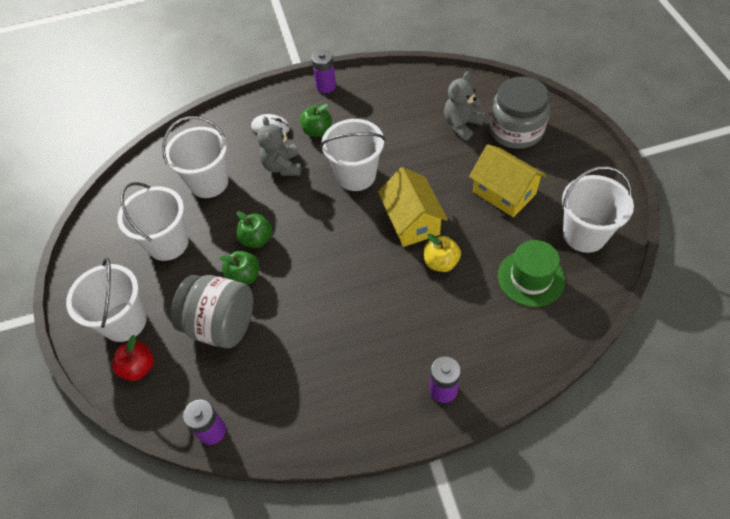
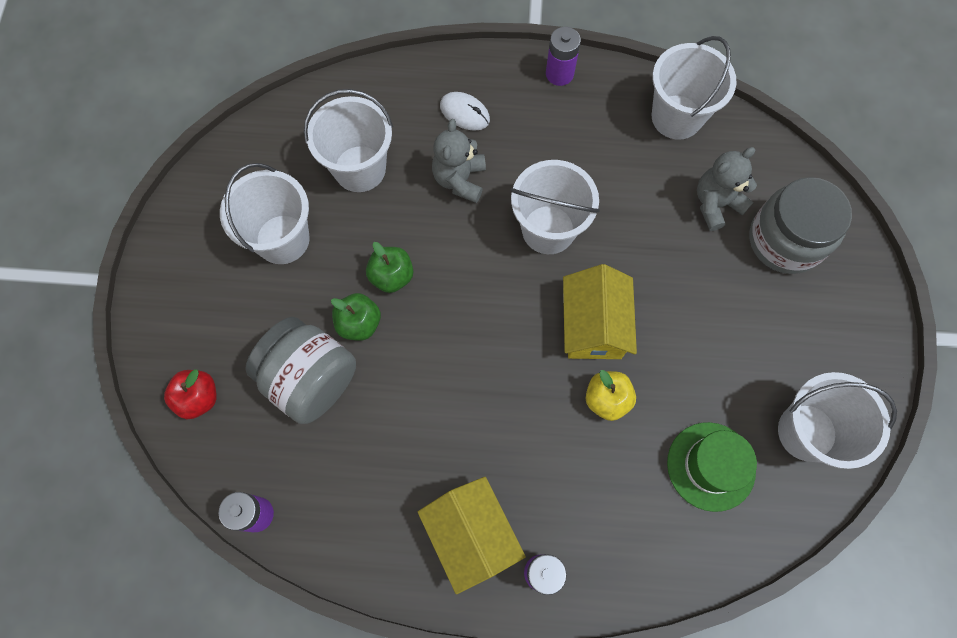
camera: 15 degrees right, 15 degrees up
(124, 321) = (200, 329): white bucket -> white bucket (676, 117)
(317, 131) = (523, 141): green apple -> none
(504, 193) = (729, 329): yellow house -> yellow house (471, 535)

